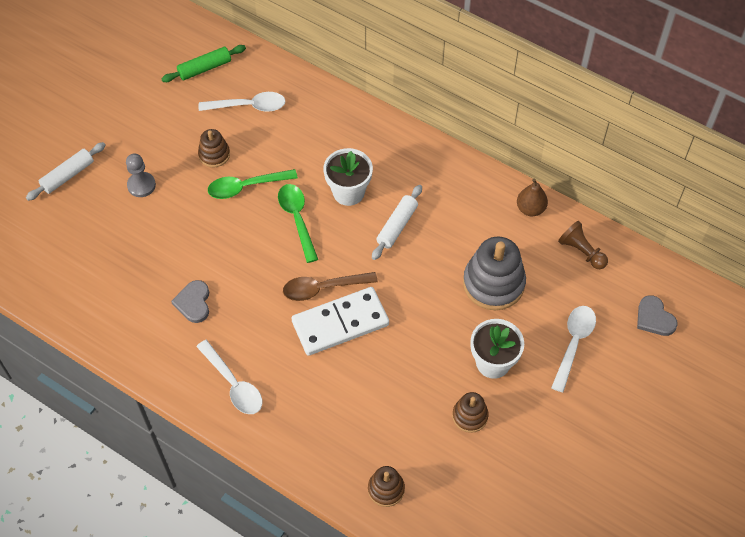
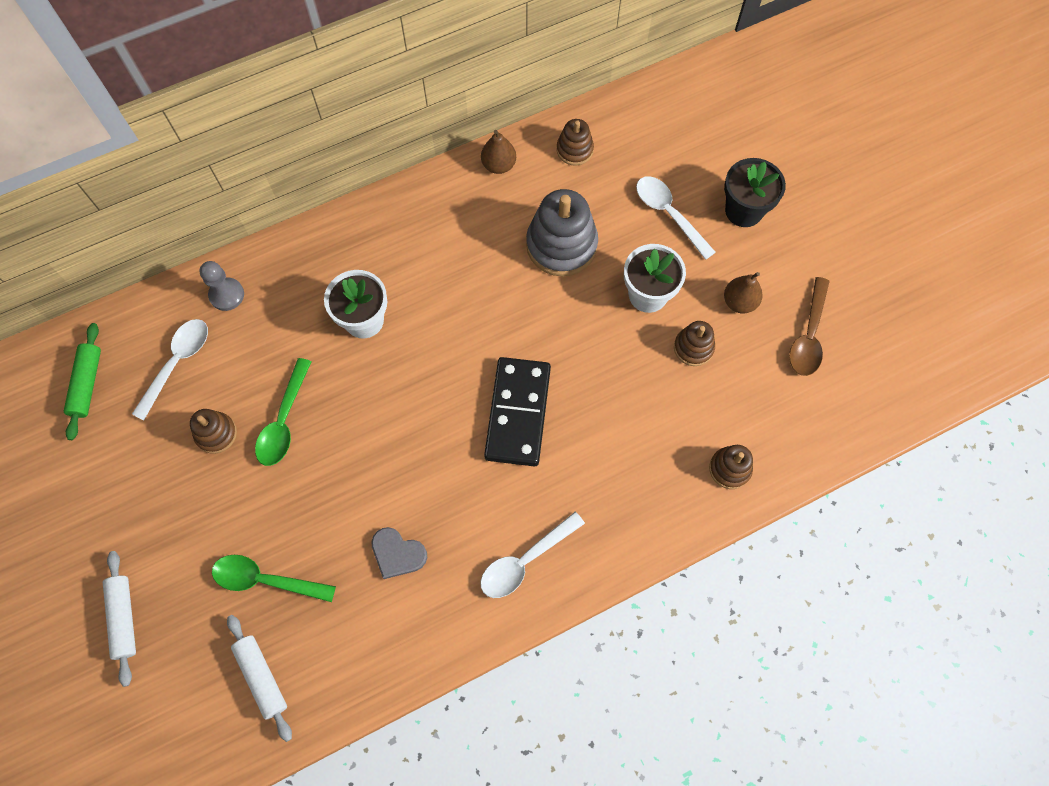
camera: 60 degrees left, 10 degrees up
(141, 185) = (200, 536): grey pawn -> grey pawn (226, 295)
(233, 384) = (525, 561): white spoon -> white spoon turned 150 degrees clockwise
(297, 219) = (363, 389): green spoon -> green spoon (266, 580)
(323, 288) = (465, 408): brown spoon -> brown spoon (808, 335)
(340, 323) = (518, 413): white domino -> black domino
(397, 226) = (437, 296): white rolling pin -> white rolling pin (262, 677)
(532, 431) = (739, 302): none -> brown pear
(581, 251) = (574, 150): brown pawn -> brown stacking toy
(617, 396) = (743, 210): none -> black flower pot
(654, 318) = (682, 133): grey heart -> none

